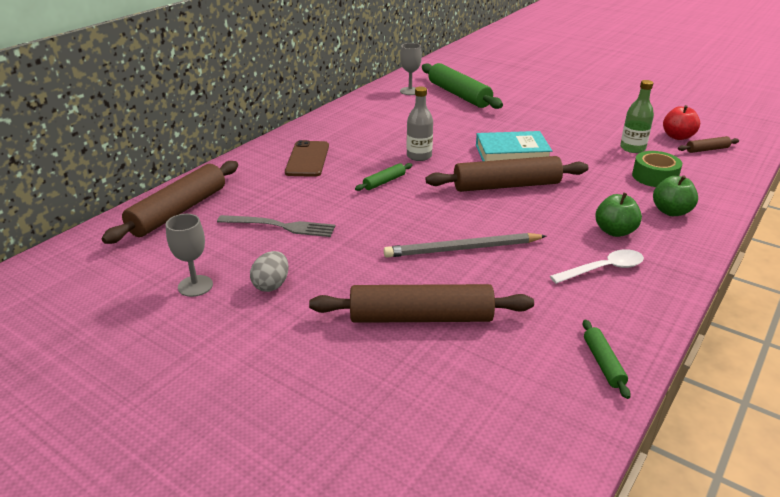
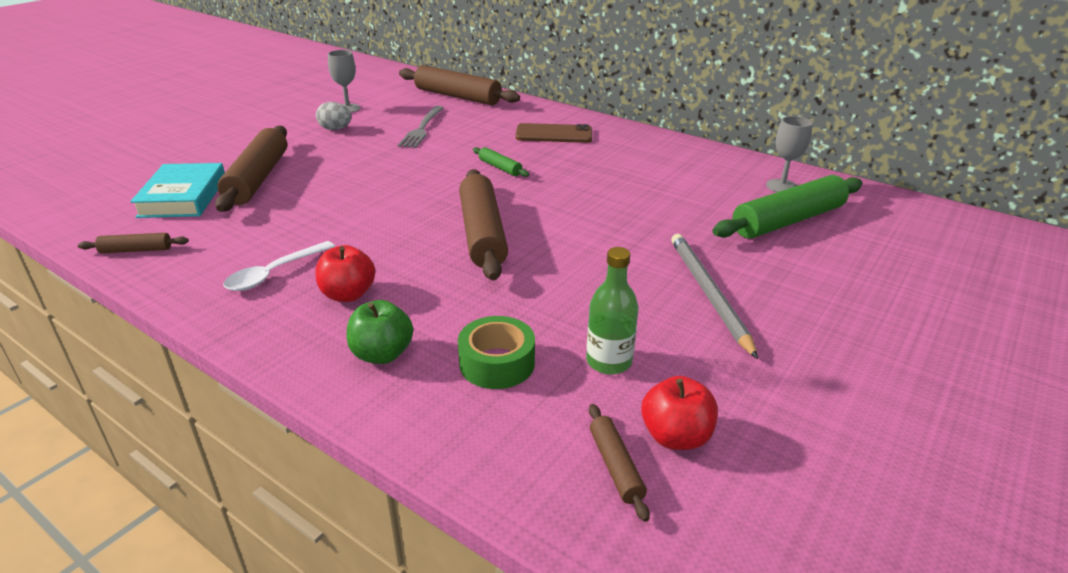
camera: 90 degrees right, 0 degrees up
(419, 156) = (565, 186): grey bottle -> none
(462, 249) = (352, 200): grey pencil -> grey pencil (708, 293)
(512, 154) = (576, 245): turquoise book -> turquoise book (183, 197)
(603, 269) = (274, 273): white spoon -> white spoon turned 60 degrees clockwise
(603, 363) = (136, 250): green rolling pin -> brown rolling pin
(614, 231) = (348, 294): green apple -> red apple

